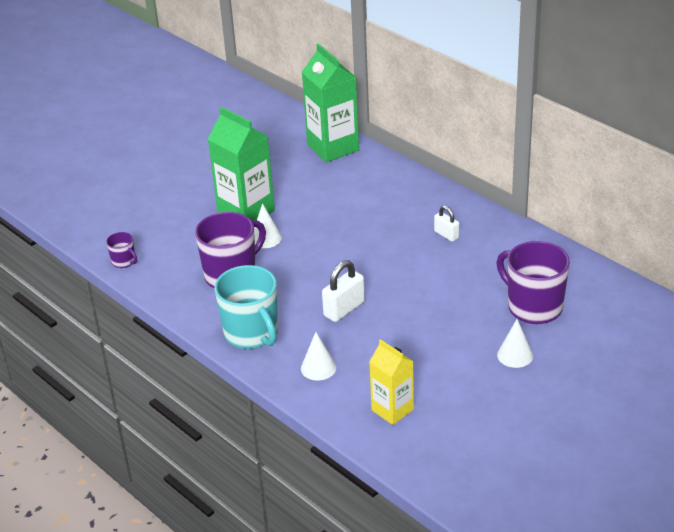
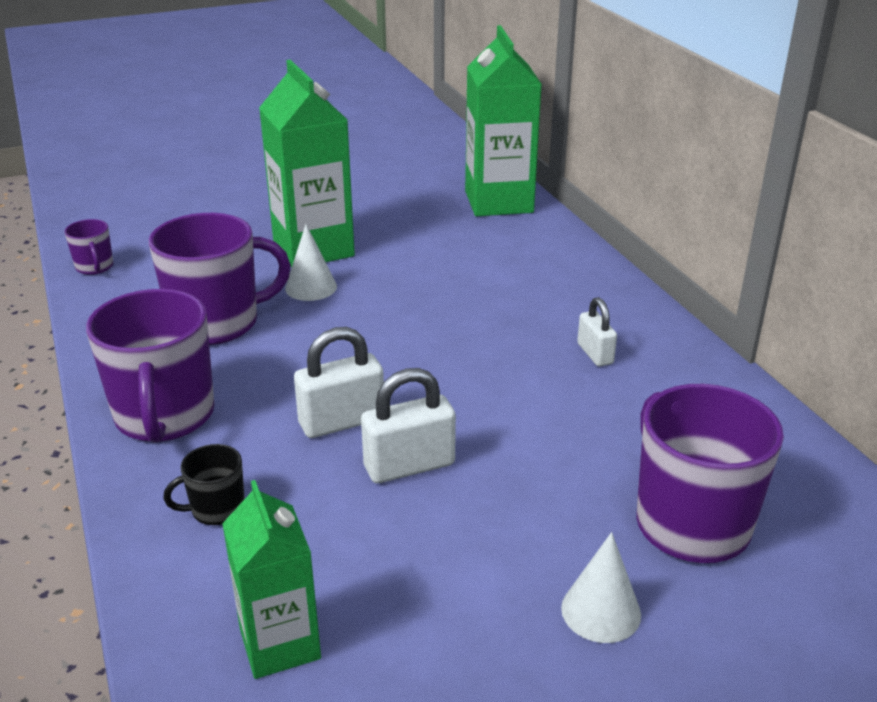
camera: 20 degrees right, 5 degrees down
(252, 334) = (165, 416): turquoise mug -> purple mug
(318, 368) = (216, 509): white cone -> black mug
(392, 410) = (280, 644): yellow carton -> green carton
(393, 320) = (409, 466): none -> white padlock

